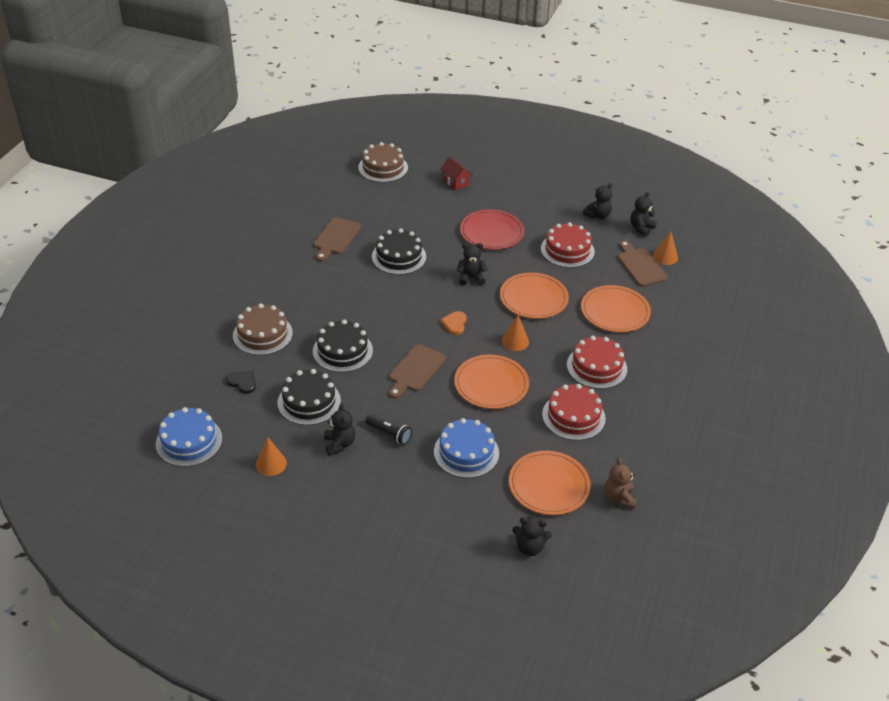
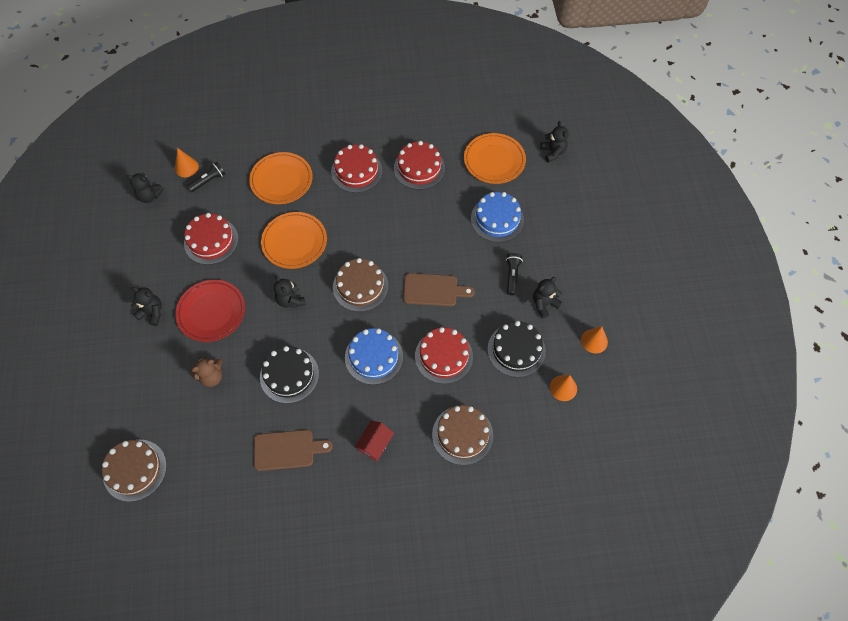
camera: 115 degrees left, 20 degrees up
(189, 441) = (615, 415): blue cake -> blue cake (374, 357)
(242, 382) = (528, 415): black heart -> none
(342, 351) = (443, 356): black cake -> red cake
(454, 324) = (360, 286): orange heart -> brown cake
(455, 182) = (134, 381): red house -> red house (375, 444)
(491, 384) = (417, 231): orange plate -> none
(515, 341) = (357, 234): orange cone -> orange cone (563, 388)
(597, 215) = (143, 235): black teddy bear -> black teddy bear (152, 313)
(619, 498) = (479, 120): brown teddy bear -> brown teddy bear (211, 377)
(640, 266) = (208, 181): brown cutting board -> black flashlight

